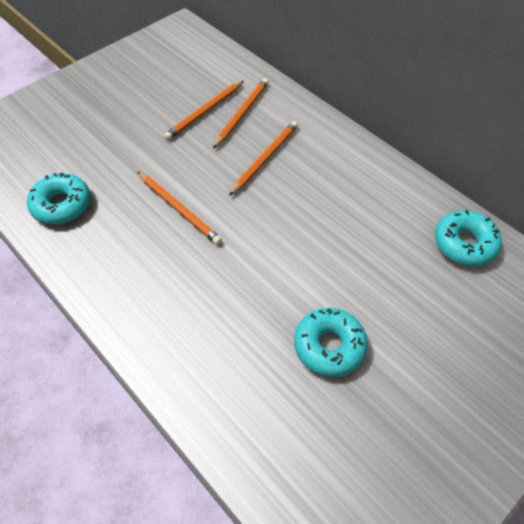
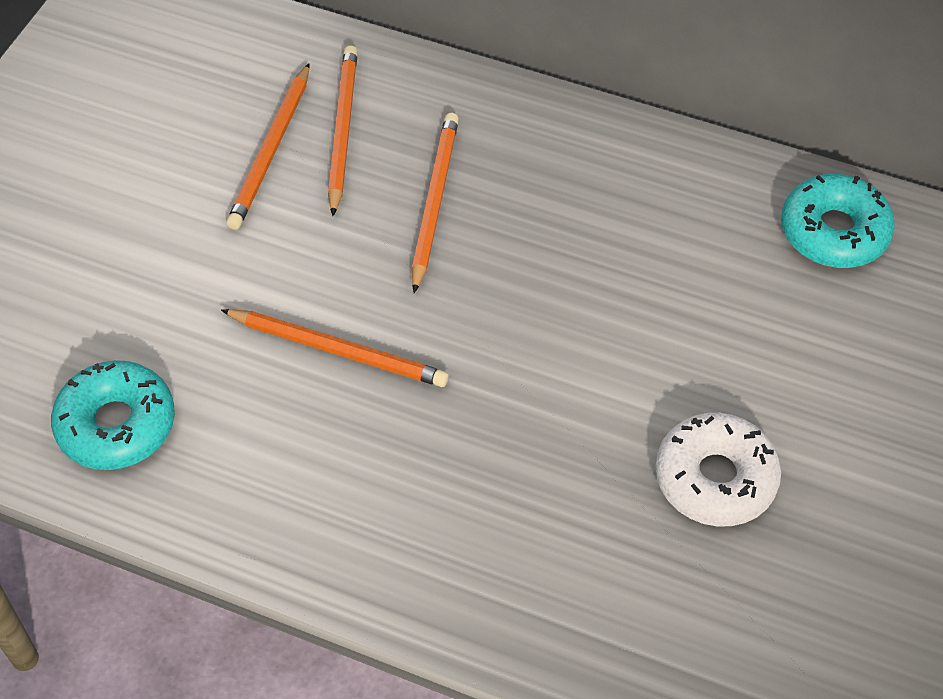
camera: 25 degrees left, 0 degrees up
(329, 346) = (715, 478): turquoise donut -> white donut

